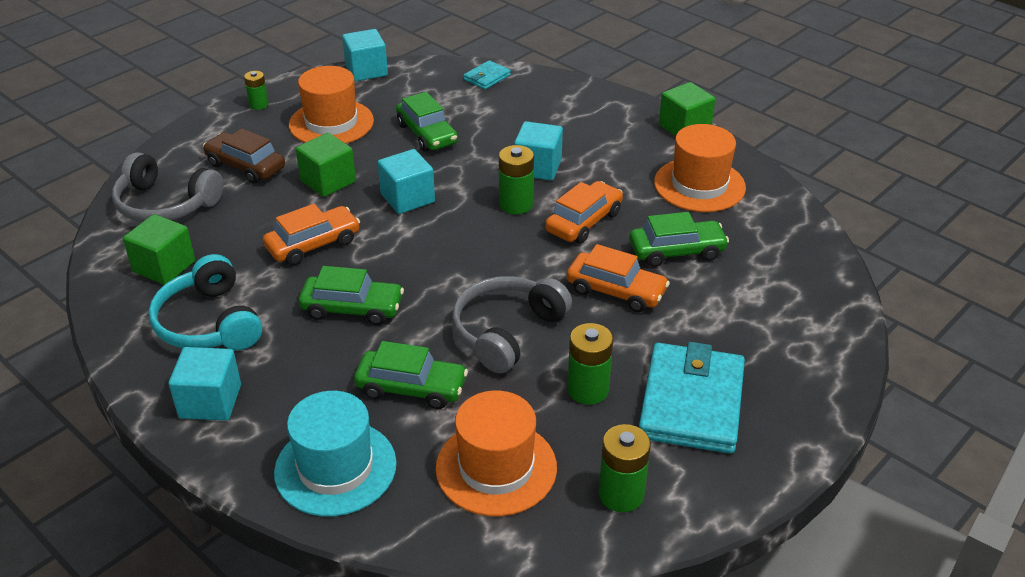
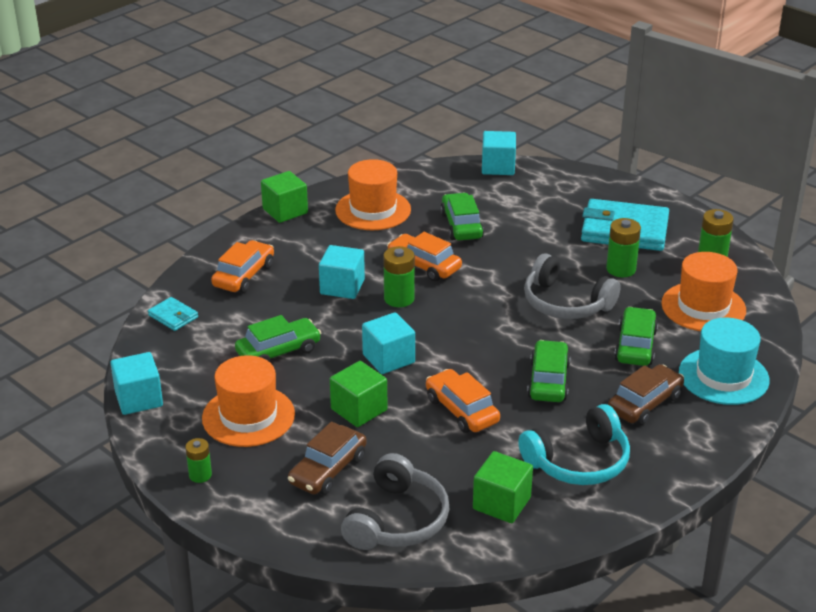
camera: 90 degrees left, 5 degrees down
(210, 401) = (673, 447): turquoise cube -> turquoise cube (498, 167)
(295, 385) = (645, 403): none -> brown car
(616, 291) = (512, 254): orange car -> orange car (244, 275)

